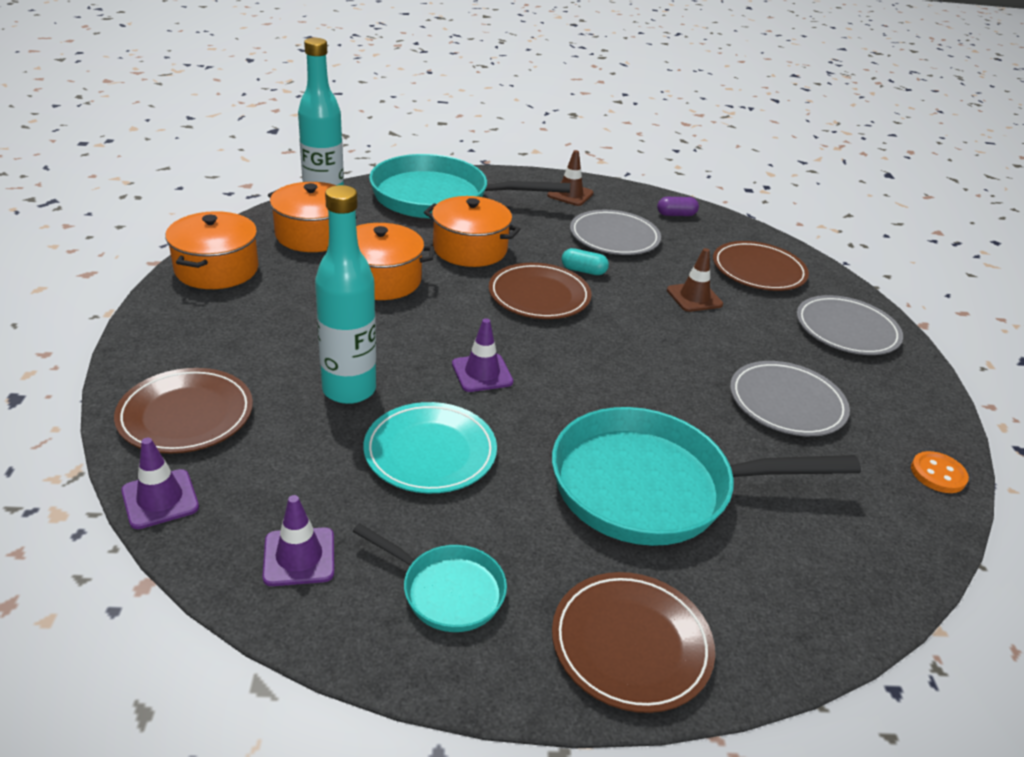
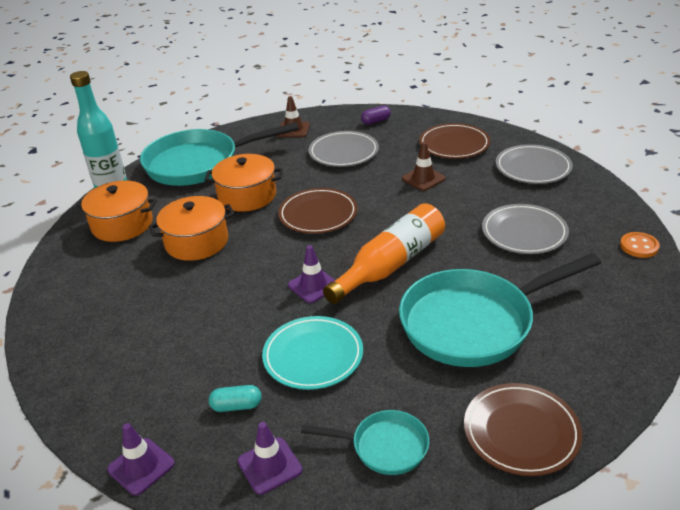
camera: 15 degrees left, 0 degrees up
(186, 415) = (118, 398): brown plate -> none
(217, 269) = (64, 277): orange pot -> none
(349, 390) = (227, 333): turquoise bottle -> none
(583, 271) = (337, 185): turquoise capsule -> turquoise capsule (236, 406)
(591, 382) = (391, 264): none -> orange bottle

